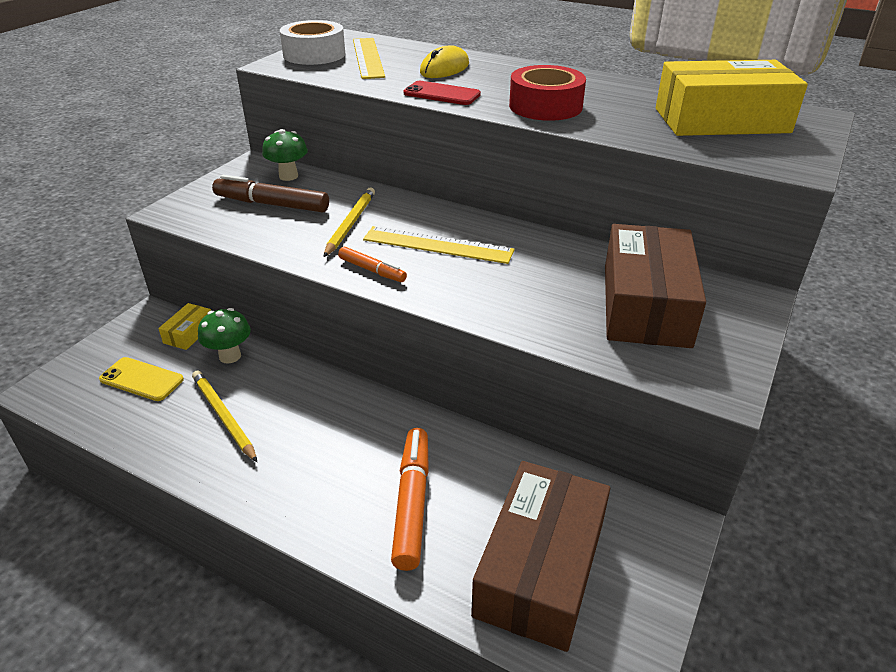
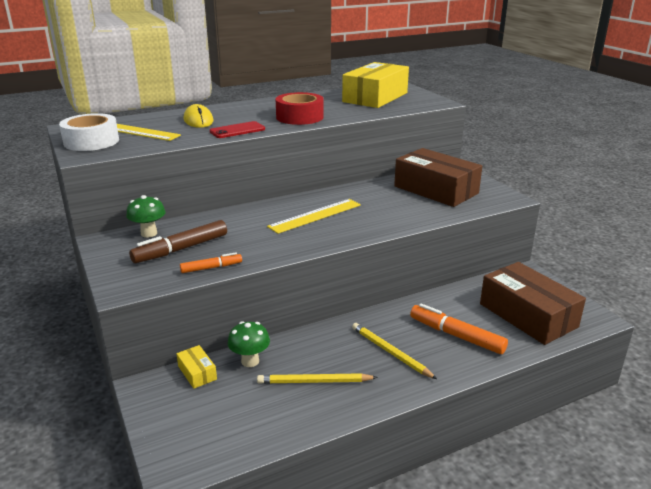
camera: 55 degrees left, 10 degrees down
(141, 379) = (228, 410): yellow phone -> none
(350, 224) = (251, 232): yellow pencil -> yellow pencil (390, 352)
(372, 270) = (316, 241): orange marker -> orange marker (211, 268)

